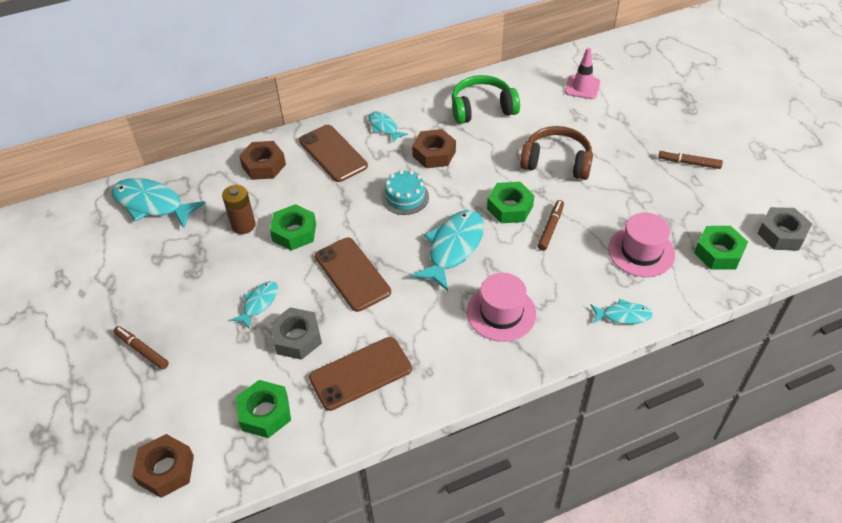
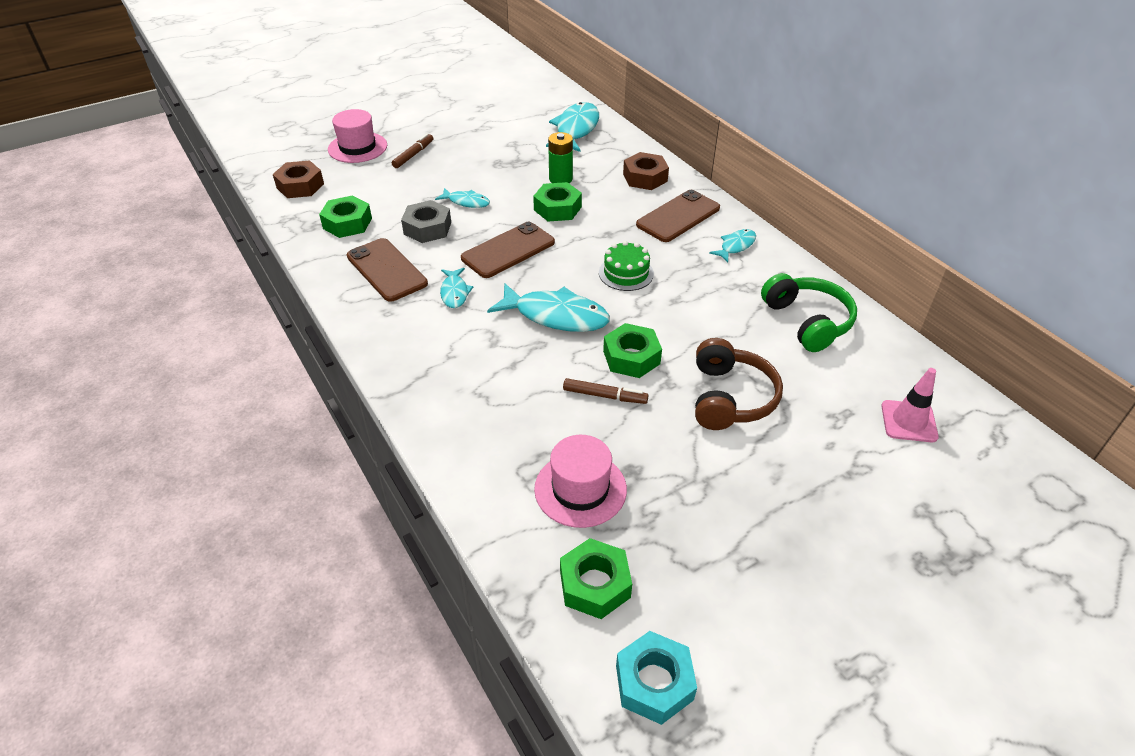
camera: 80 degrees right, 5 degrees down
(243, 225) = (560, 179): brown battery -> green battery
(405, 197) = (626, 273): turquoise cake -> green cake
(434, 154) = (705, 288): brown nut -> none
(501, 313) = (465, 359): pink hat -> pink hat (357, 147)
(623, 315) = (468, 469): turquoise fish -> turquoise fish (454, 292)
(689, 163) = (785, 555): brown marker -> none
(781, 234) = (654, 683): grey nut -> turquoise nut

